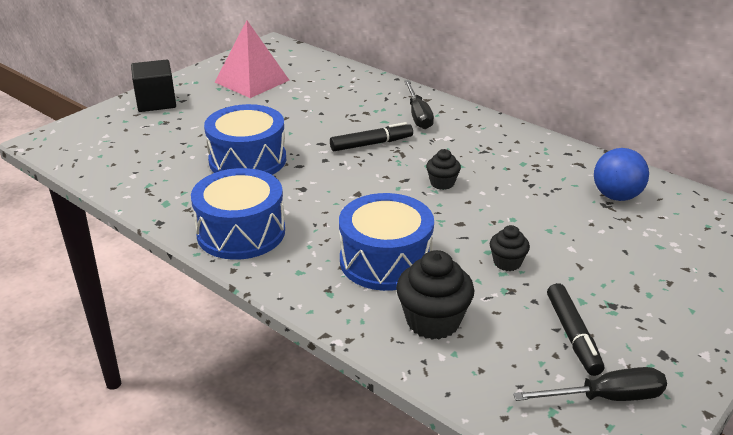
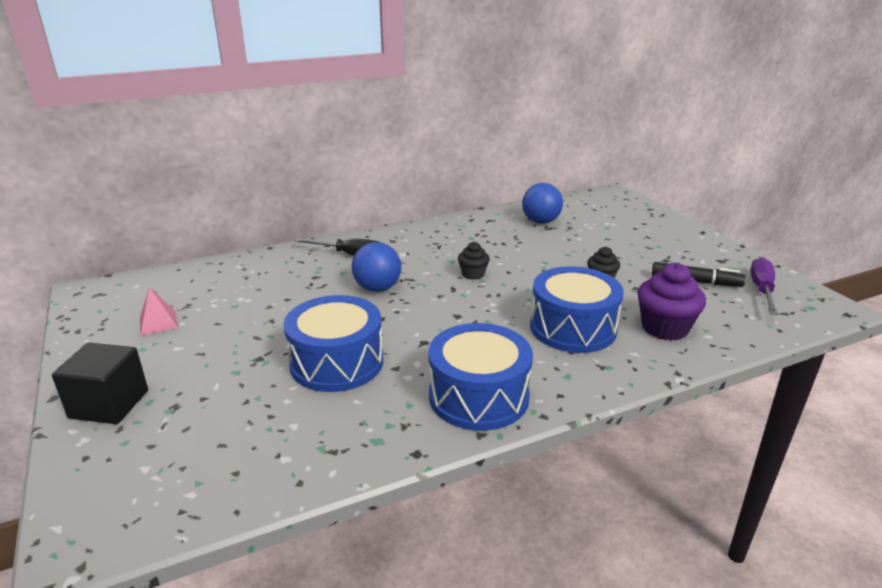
camera: 65 degrees left, 5 degrees down
(252, 81) = (158, 322): pink pyramid -> pink pyramid, size x0.50
(371, 144) = (377, 288): black marker -> blue ball
(433, 321) = (664, 328): black cupcake -> purple cupcake
(606, 398) = (762, 290): black screwdriver -> purple screwdriver

